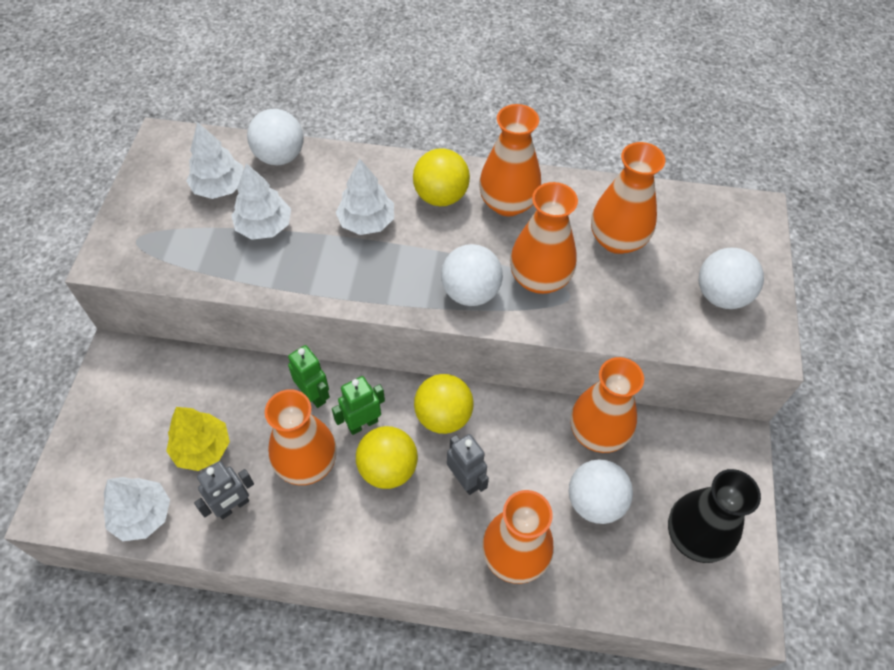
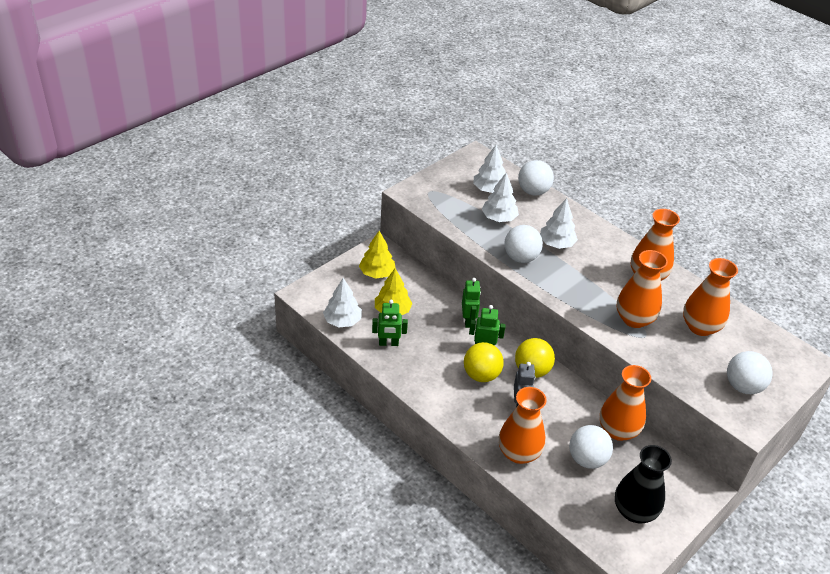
camera: 35 degrees right, 15 degrees down
(139, 400) = (377, 273): none -> yellow tree
(233, 506) = (388, 343): grey robot -> green robot
(307, 463) = (440, 347): orange vase -> none
(441, 196) = (609, 253): yellow ball -> none
(470, 292) = (587, 304): white ball -> white ball (520, 258)

